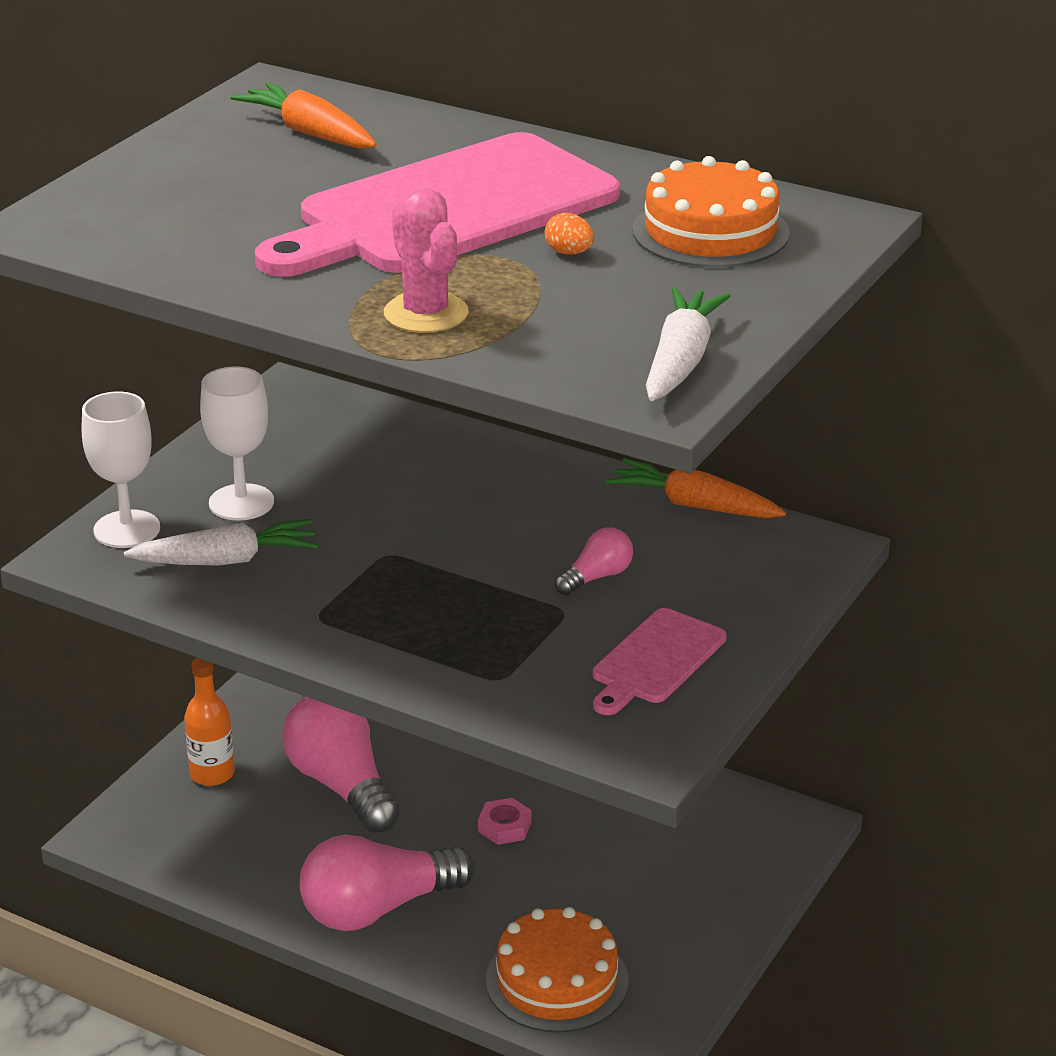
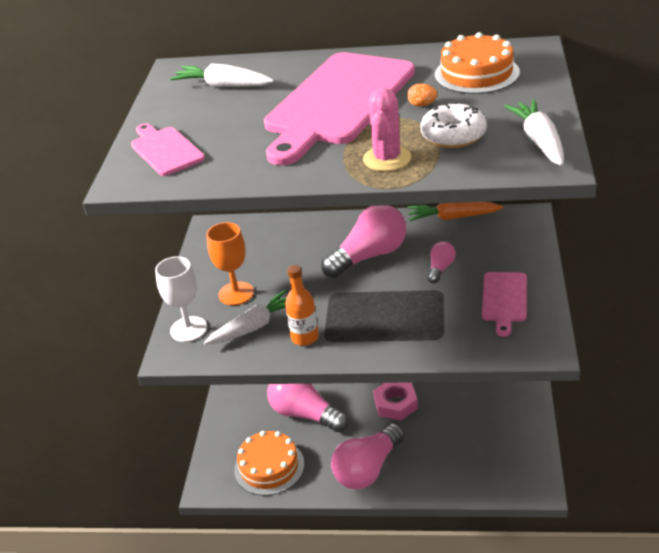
camera: 20 degrees left, 5 degrees up
(131, 201) = (165, 150): none -> pink cutting board
(212, 774) = (238, 433): orange bottle -> orange bottle (305, 337)
(241, 502) = (236, 293): white goblet -> orange goblet
(310, 133) = (223, 86): orange carrot -> white carrot
(426, 313) = (387, 159): pink cactus -> pink cactus turned 60 degrees clockwise
(499, 518) = (369, 256): none -> pink light bulb
(504, 827) = (395, 404): pink nut -> pink nut, size x1.63
(557, 980) = (476, 469): orange cake -> orange cake (269, 467)
(562, 312) = (453, 135): none -> white donut

